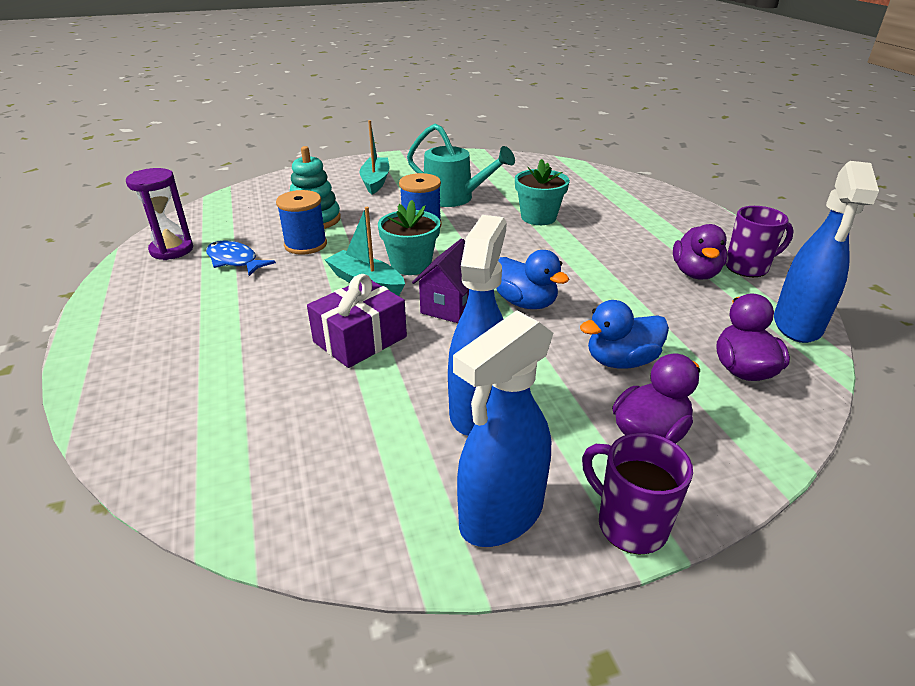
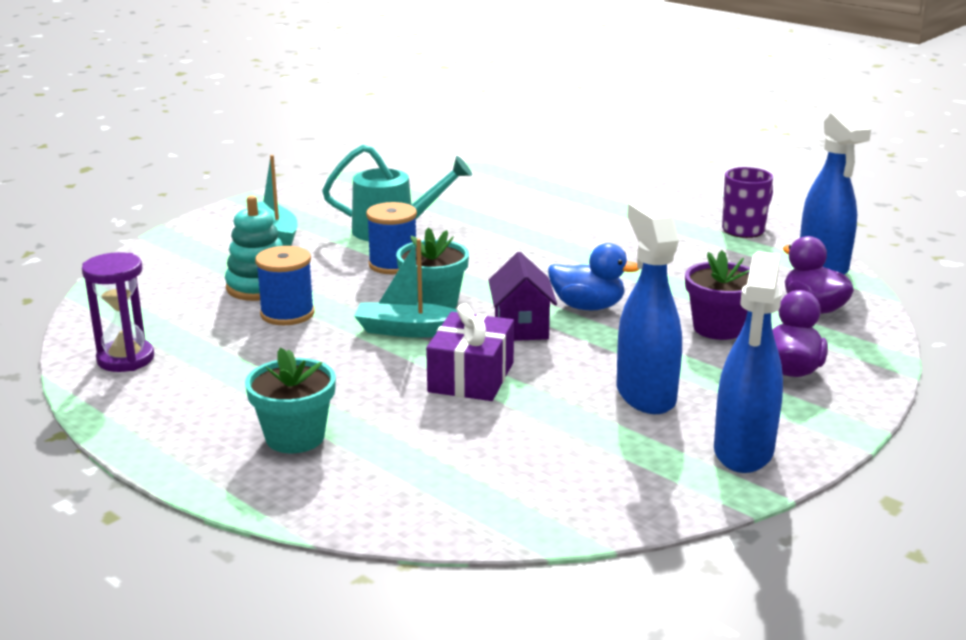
camera: 30 degrees left, 10 degrees down
(235, 261) = (226, 349): blue fish -> none
(538, 217) = (508, 229): turquoise flower pot -> turquoise flower pot (295, 437)
(621, 361) = (718, 328): blue duck -> purple flower pot
(629, 525) = (834, 426): purple mug -> none
(695, 273) = (706, 245): purple duck -> none

